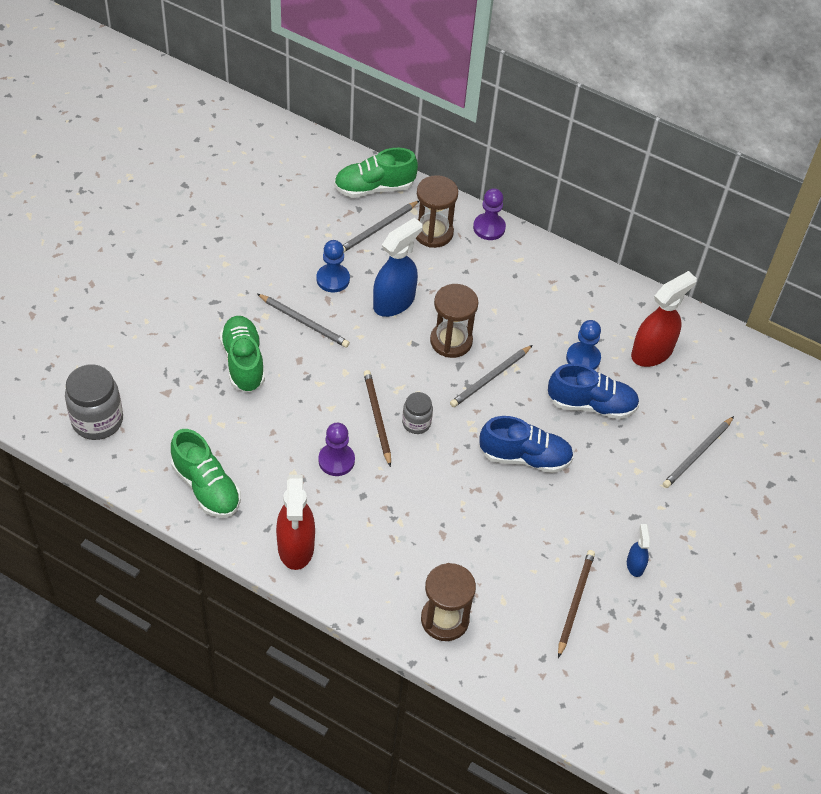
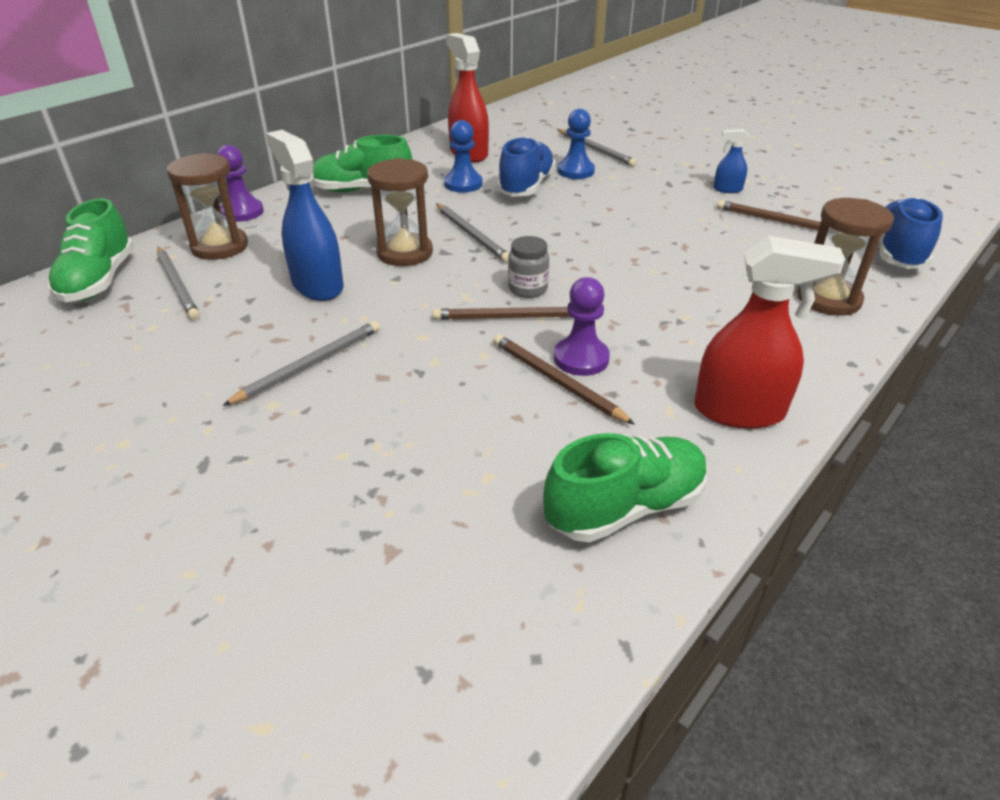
camera: 75 degrees left, 15 degrees down
(97, 420) = (431, 687): grey jar -> none
(243, 362) = (360, 438): green shoe -> green shoe (362, 190)
(310, 448) = (556, 381): none -> brown pencil
(333, 279) = (242, 331): blue pawn -> blue pawn (575, 171)
(525, 457) = (590, 227): blue shoe -> blue shoe (897, 252)

